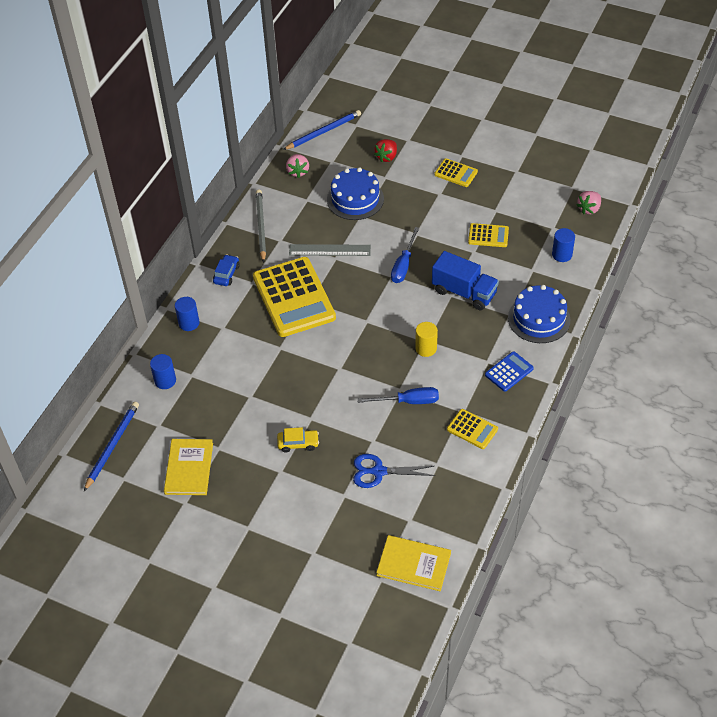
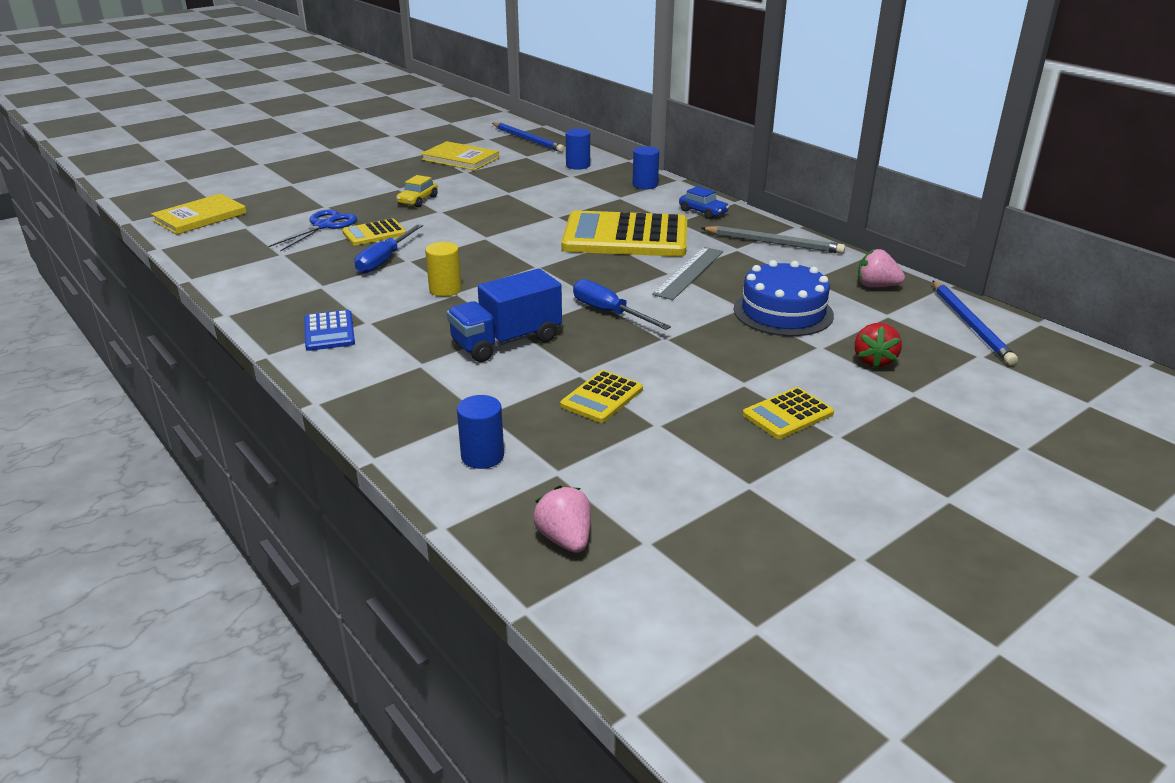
camera: 115 degrees right, 20 degrees down
(386, 157) = (874, 361): red strawberry -> red strawberry turned 135 degrees counterclockwise
(472, 429) = (289, 284): yellow calculator -> yellow calculator (374, 233)
(539, 319) = (381, 384): blue cake -> none

